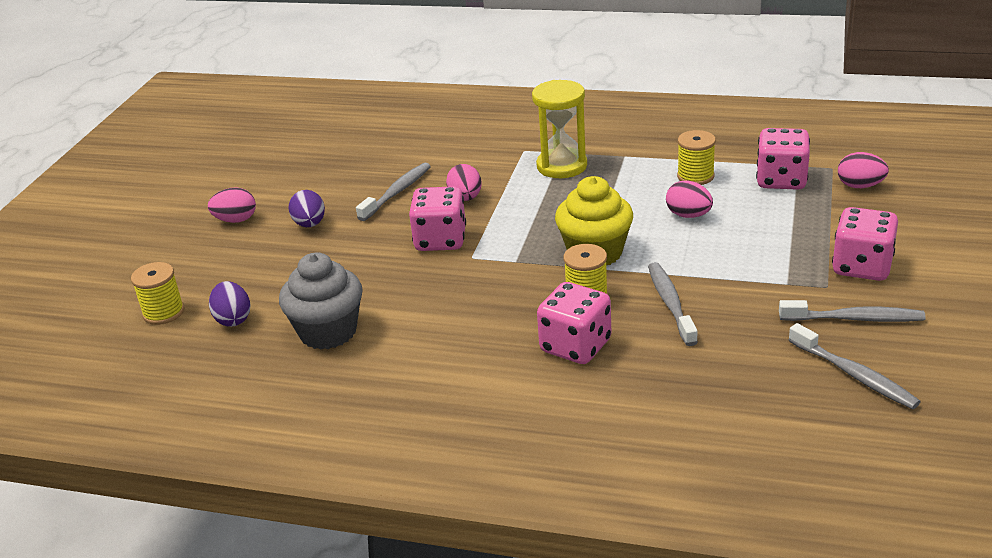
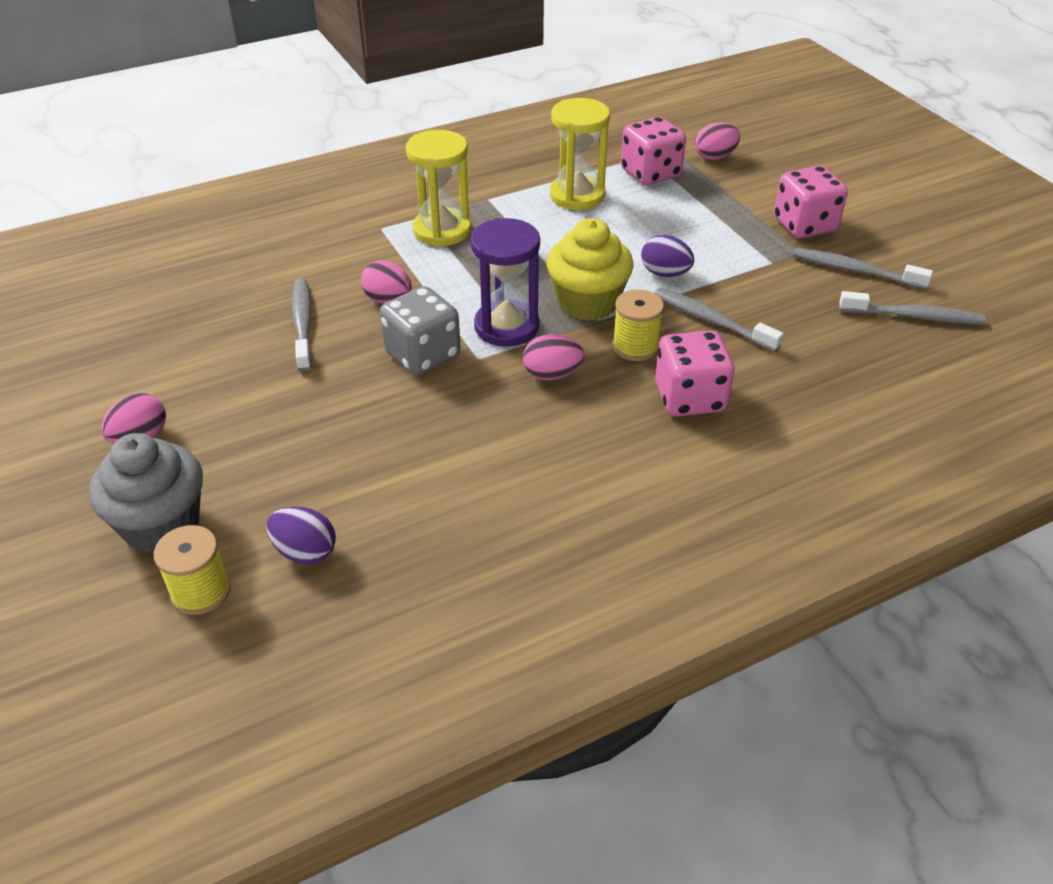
camera: 45 degrees left, 10 degrees up
(310, 224) = (246, 401): purple egg -> purple egg (665, 273)
(328, 332) = (437, 507): grey cupcake -> grey cupcake (162, 525)
(440, 240) = (422, 355): pink dice -> grey dice
(517, 245) = (506, 327): none -> purple hourglass
(688, 215) = (619, 234): pink egg -> pink egg (552, 374)
(695, 176) = (577, 195): yellow spool -> yellow hourglass
(854, 319) = (855, 270): grey toothbrush -> grey toothbrush turned 120 degrees counterclockwise

